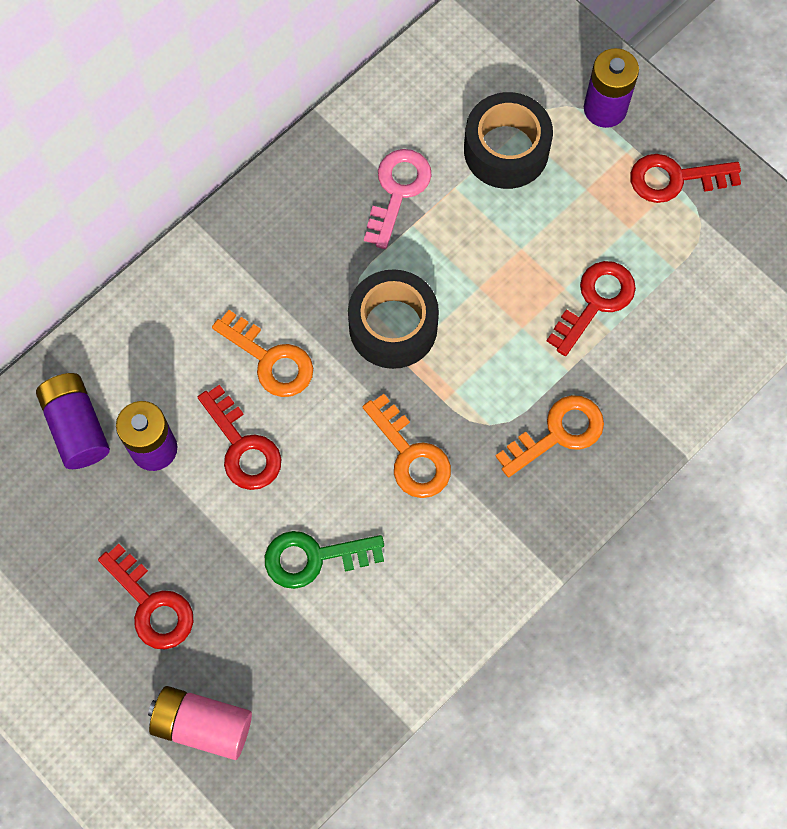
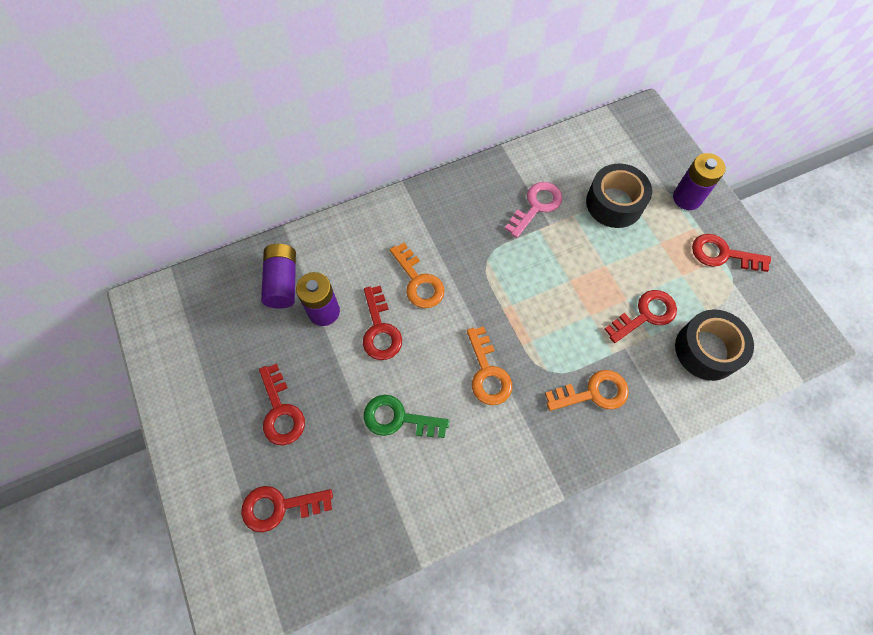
camera: 20 degrees right, 5 degrees down
(202, 724) = (280, 506): pink battery -> red key
(393, 326) = (504, 286): black tape -> black tape (707, 350)

